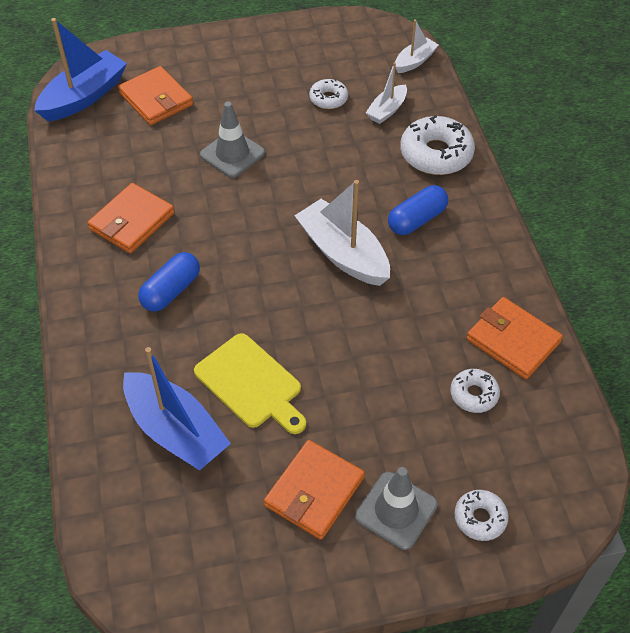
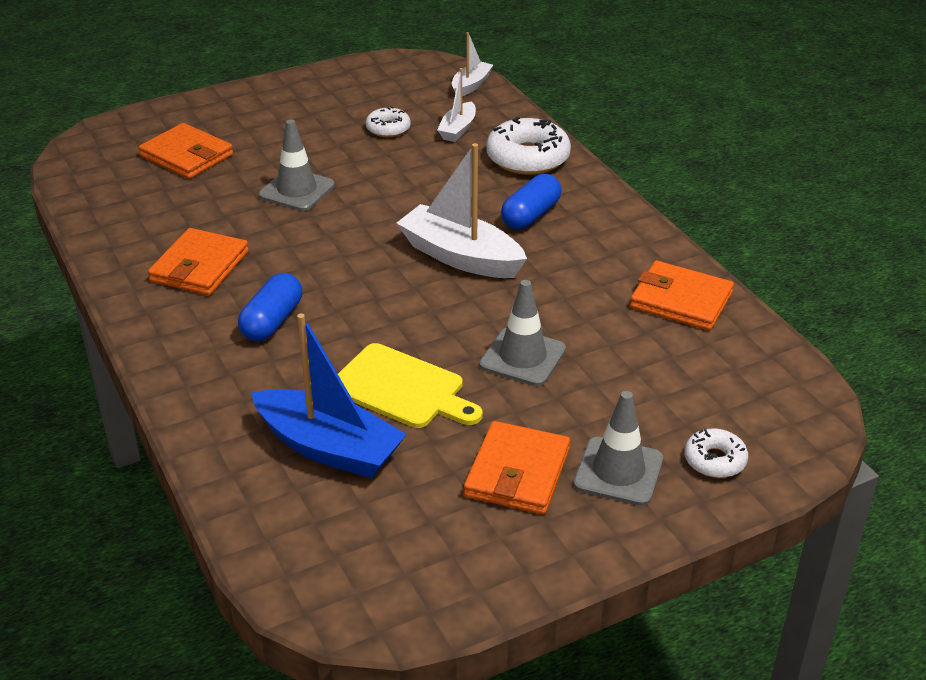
camera: 15 degrees left, 15 degrees down
(84, 97) = (98, 165): blue boat -> none
(358, 373) = (522, 357): none -> grey traffic cone
(474, 394) = (659, 353): white donut -> none

